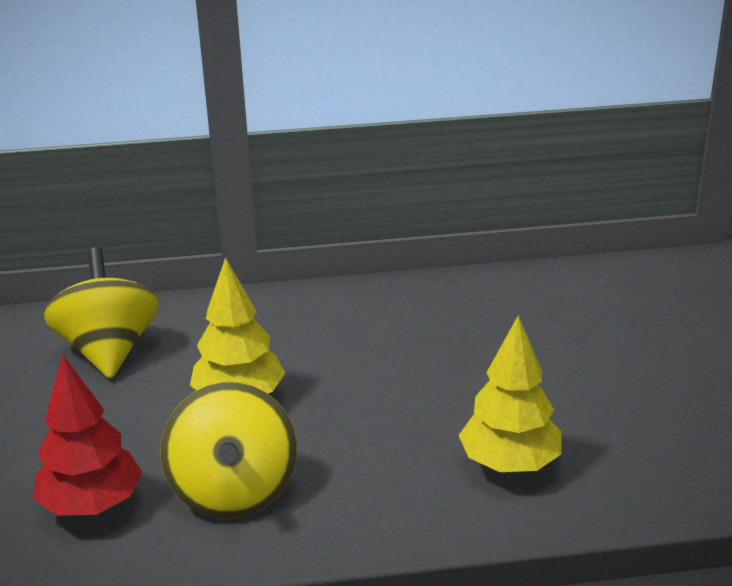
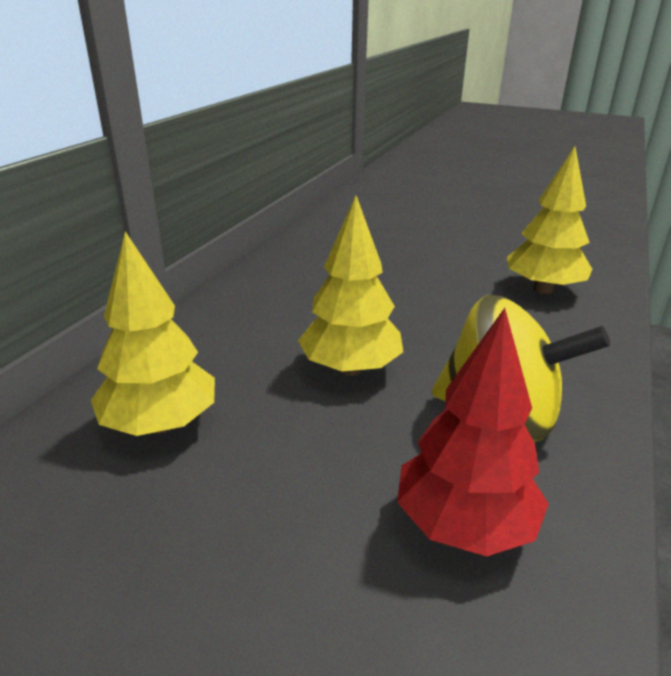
camera: 60 degrees left, 0 degrees up
(109, 350) = (161, 424): yellow spinning top -> yellow tree

